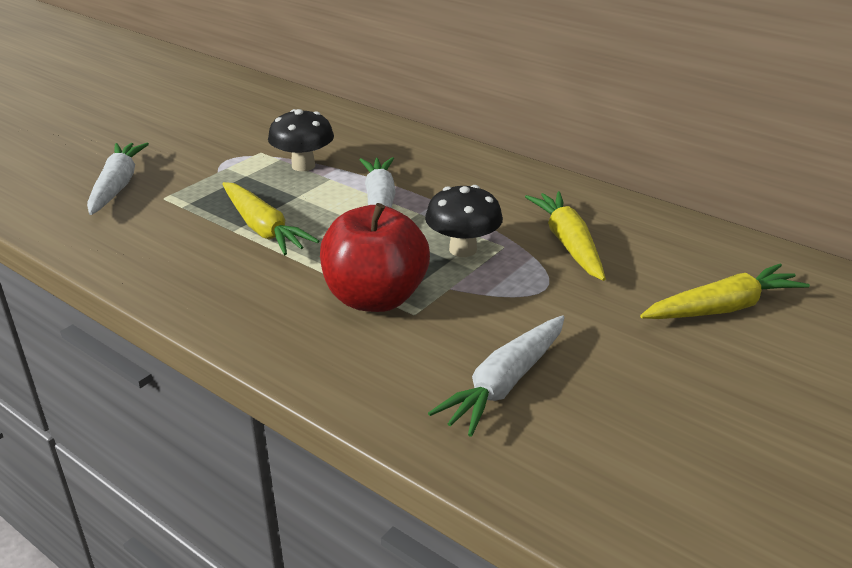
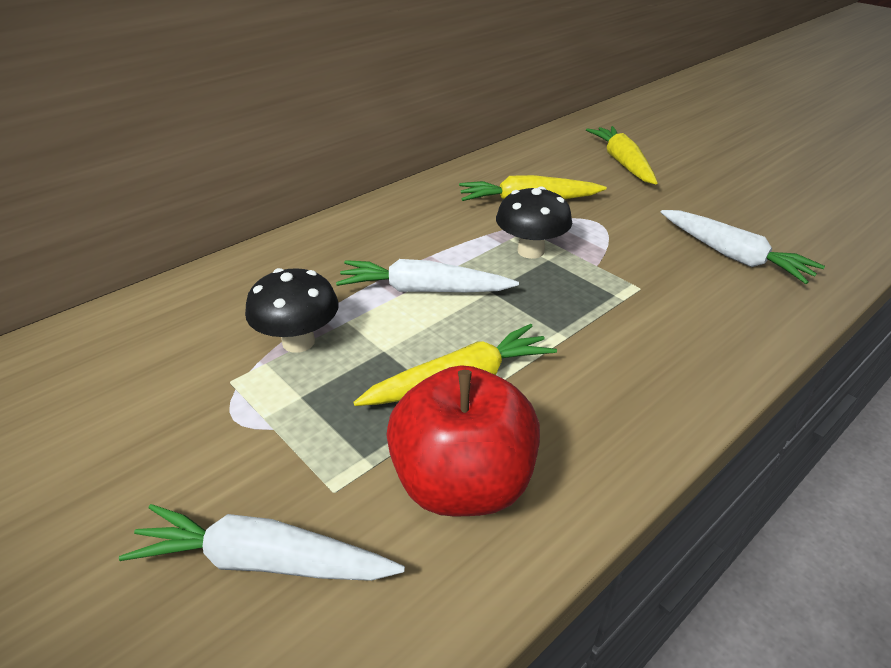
camera: 80 degrees left, 5 degrees up
(375, 298) = (616, 307): red apple -> red apple (462, 484)

